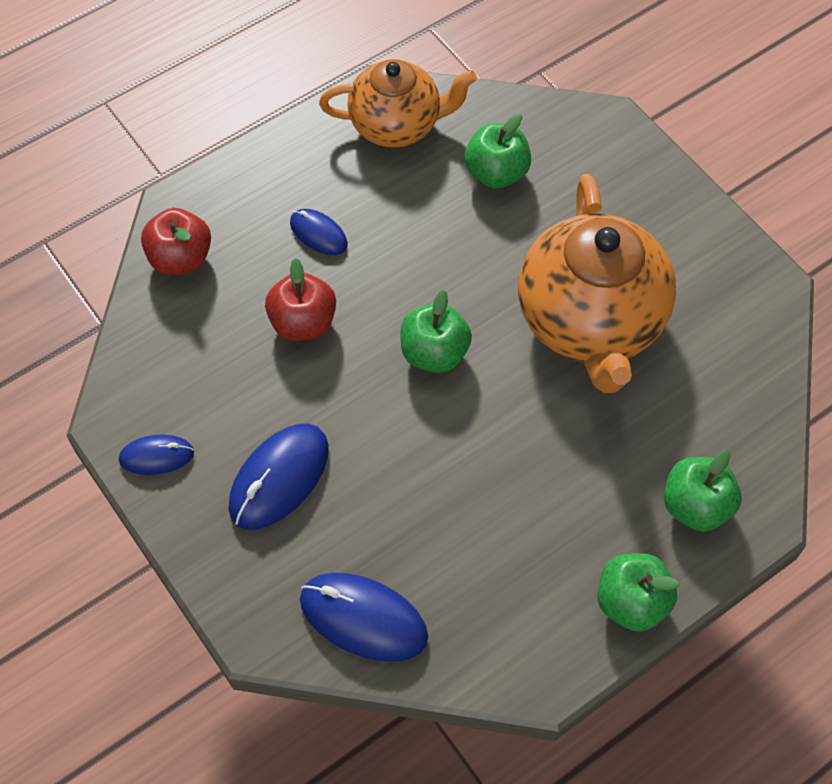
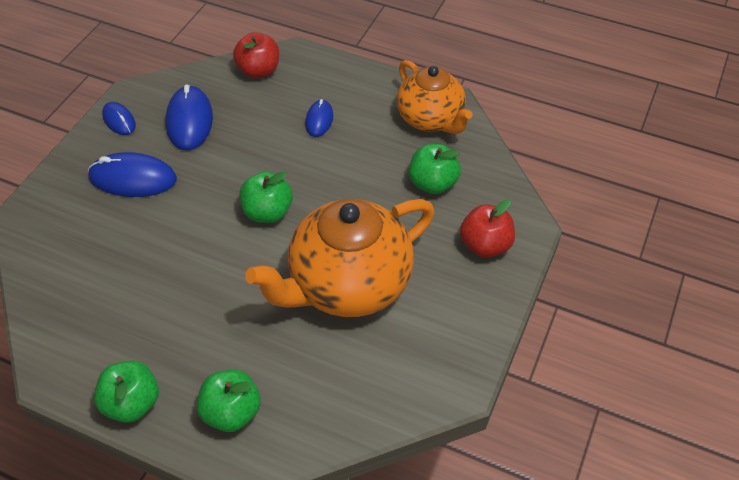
camera: 60 degrees right, 10 degrees down
(303, 323) = (249, 141): red apple -> red apple (485, 245)
(363, 618) = (54, 260): blue mouse -> blue mouse (189, 121)

